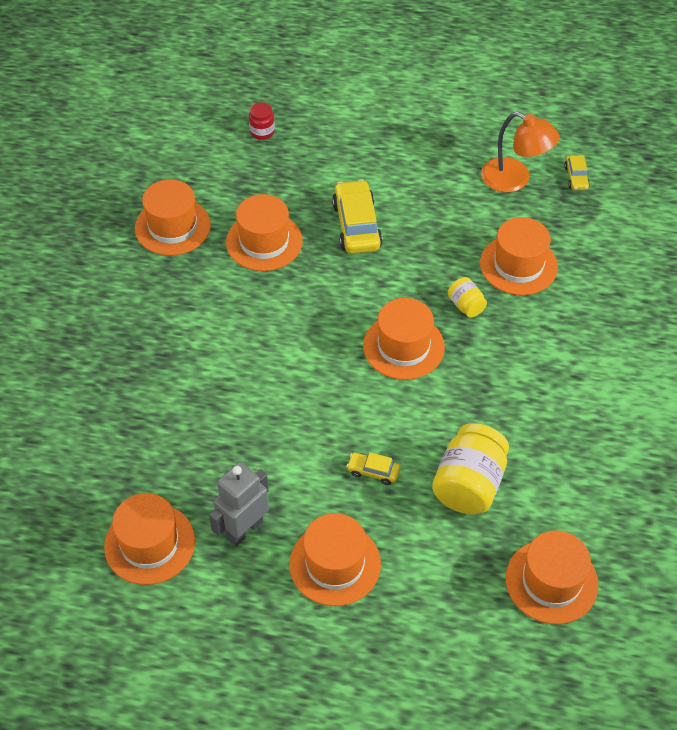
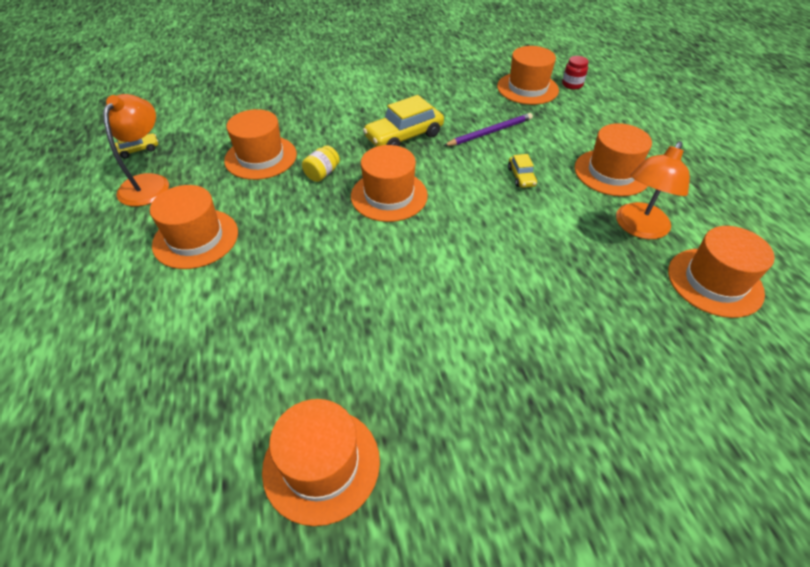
camera: 115 degrees left, 5 degrees down
(244, 529) = (638, 228): grey robot -> orange lamp
(262, 132) = (93, 434): red jar -> red jar (572, 85)
(264, 242) = (306, 345): orange hat -> orange hat (196, 238)
(356, 225) = (250, 273): yellow car -> yellow car (404, 136)
(469, 484) = (490, 132): yellow jar -> purple pencil

